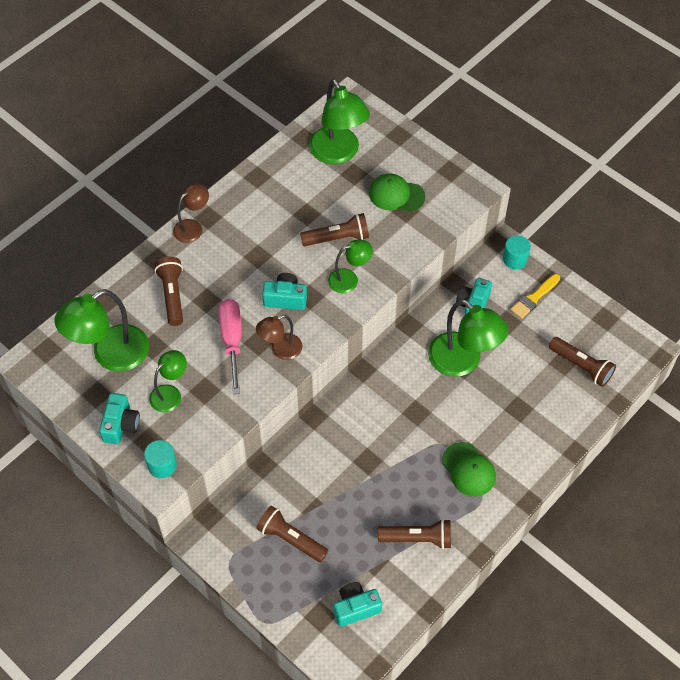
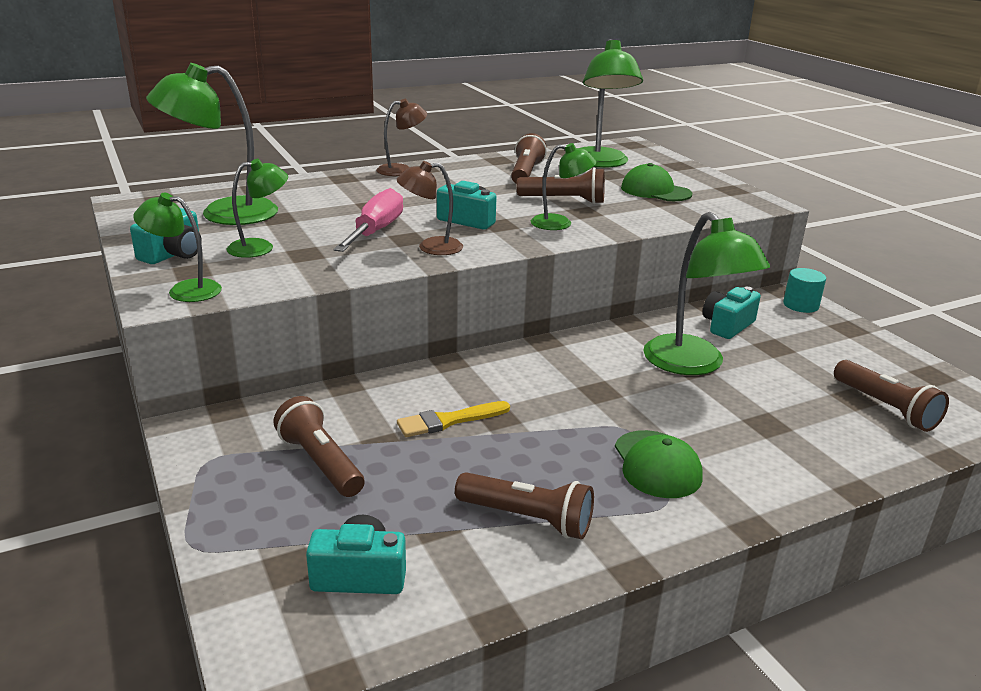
camera: 20 degrees right, 30 degrees down
(162, 465) = (185, 290): turquoise cylinder -> green lamp
(172, 295) = (336, 197): brown flashlight -> brown flashlight (526, 173)
(534, 298) = (821, 337): yellow brush -> yellow brush (449, 421)

